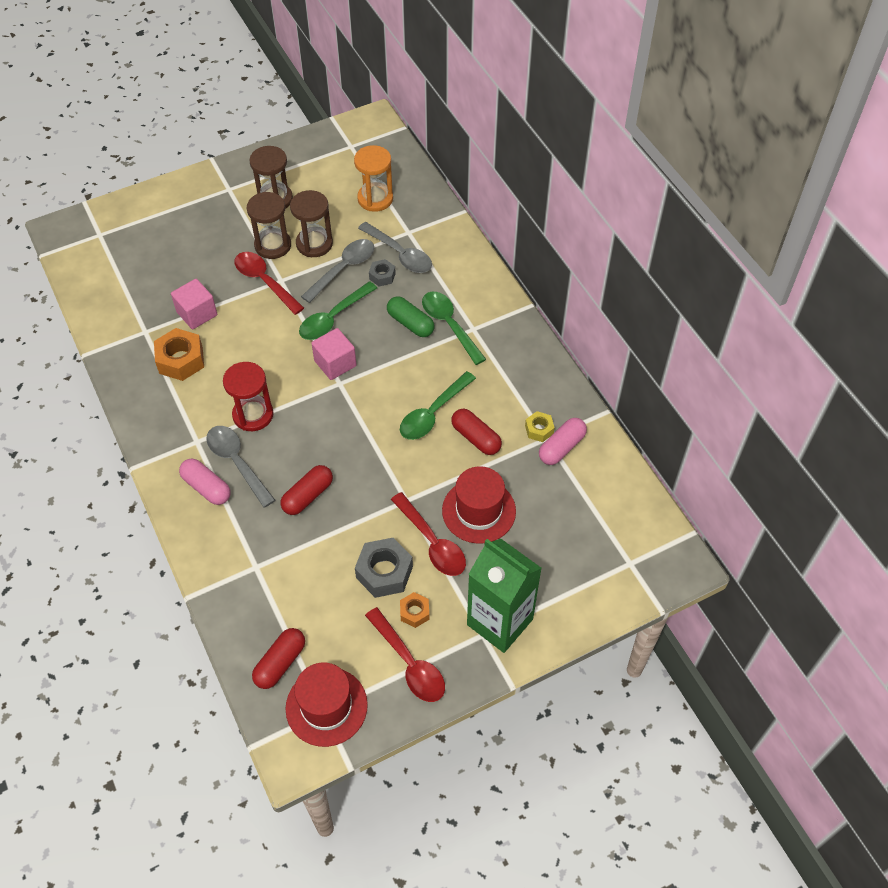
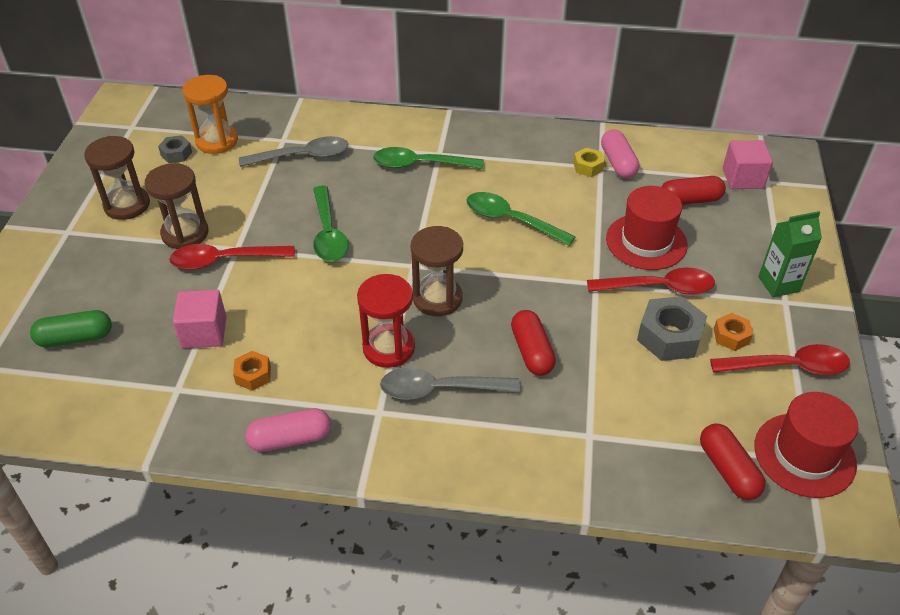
camera: 55 degrees left, 10 degrees down
(181, 360) = (253, 375): orange nut -> orange nut, size x0.56
(206, 487) = (450, 431): pink capsule -> pink capsule (290, 439)
(314, 244) = (220, 204): brown hourglass -> brown hourglass (437, 298)
(335, 363) = (386, 257): pink cube -> pink cube (742, 178)
(343, 269) = (276, 199): grey spoon -> none
(382, 276) = (315, 179): grey nut -> grey nut (176, 154)
(410, 323) = (392, 187): green capsule -> green capsule (75, 338)
(433, 413) = (511, 220): green spoon -> green spoon turned 135 degrees clockwise
(476, 438) = (563, 207): red capsule -> red capsule (690, 200)
(500, 622) = (778, 284): green carton -> green carton, size x0.59

